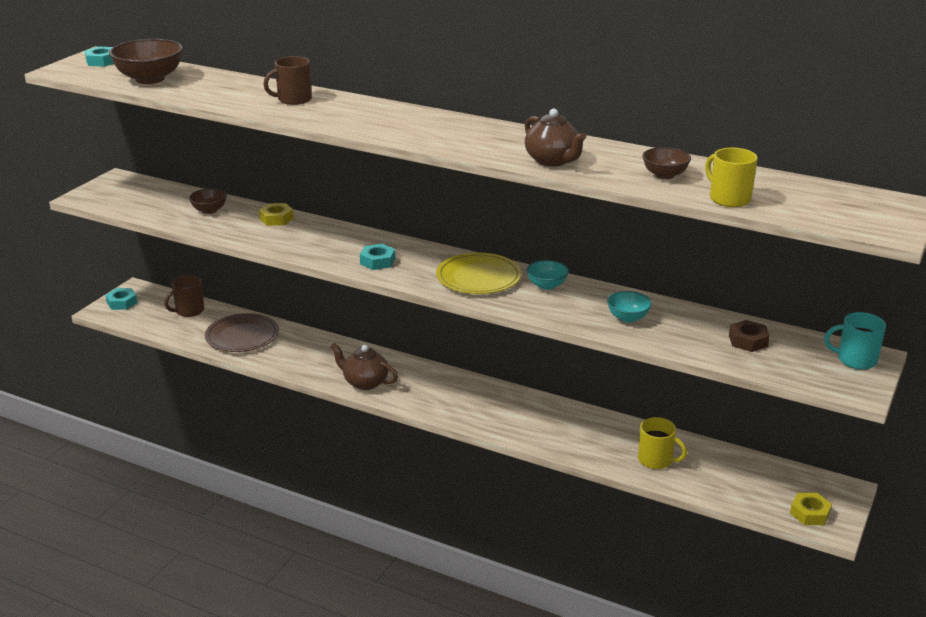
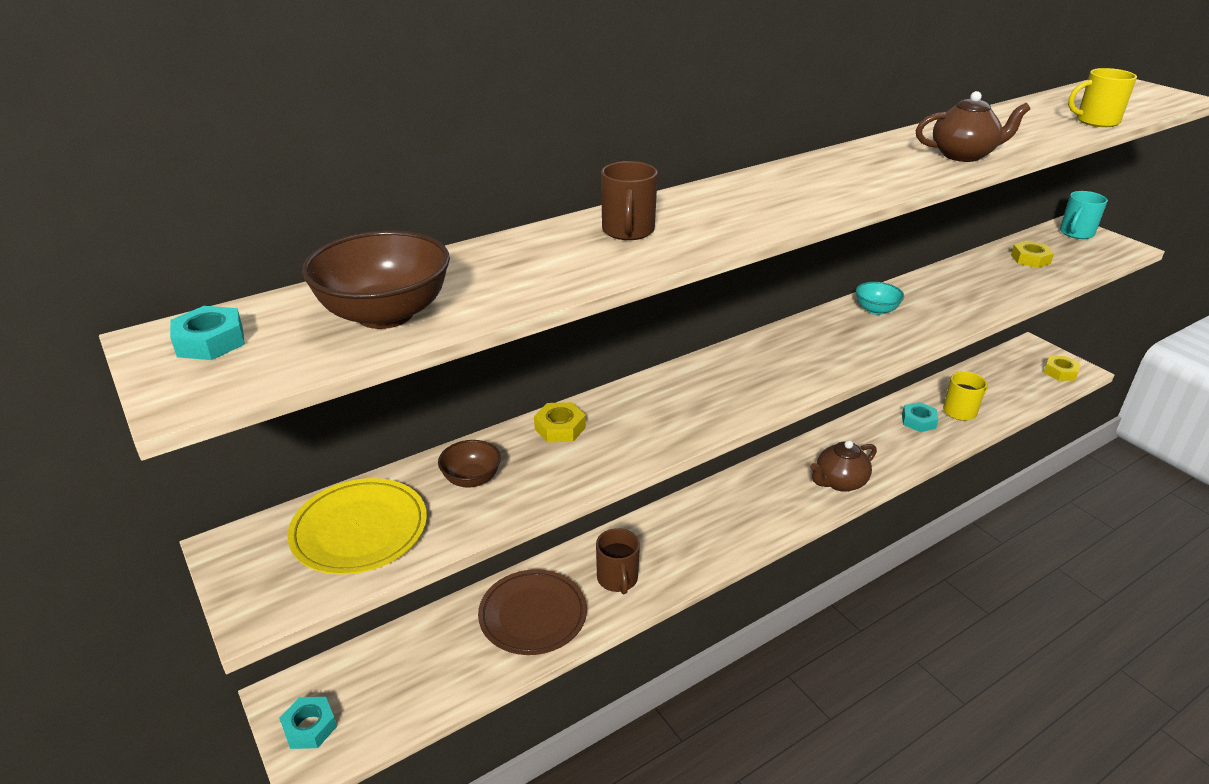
camera: 60 degrees left, 5 degrees up
(189, 311) = (413, 651): brown mug -> brown mug (617, 579)
(365, 382) = (723, 541): brown teapot -> brown teapot (839, 482)
(377, 261) = (750, 388): turquoise nut -> turquoise nut (918, 421)
(478, 277) = (835, 339): yellow plate -> yellow plate (359, 530)
(628, 318) = (965, 293): turquoise bowl -> none
(664, 175) = (1026, 127): brown bowl -> none
(748, 341) = (1030, 259): brown nut -> yellow nut

